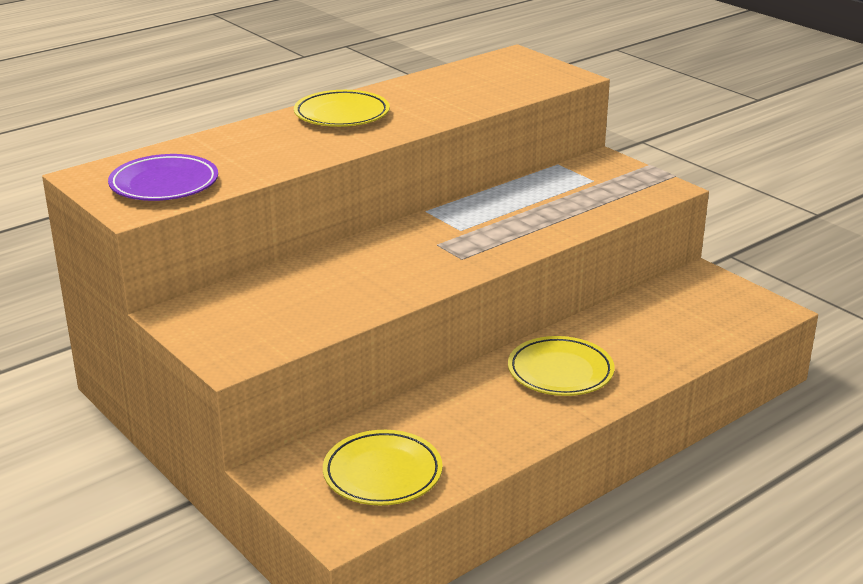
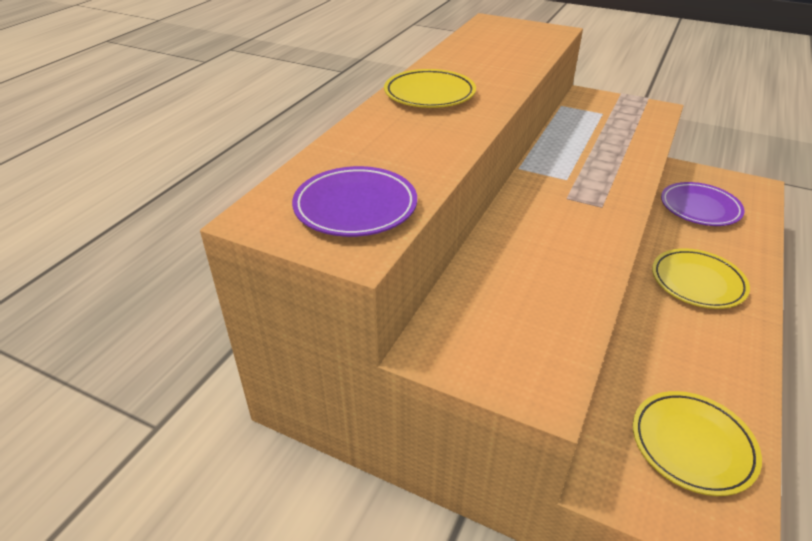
camera: 25 degrees left, 10 degrees up
(663, 313) = (699, 208): none -> purple plate

